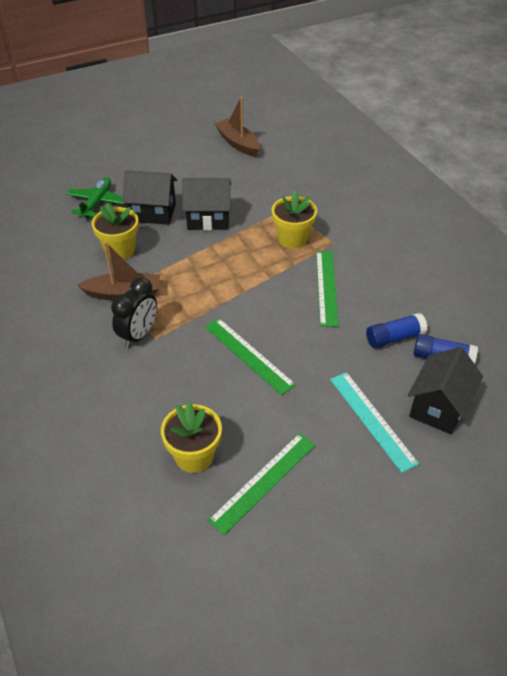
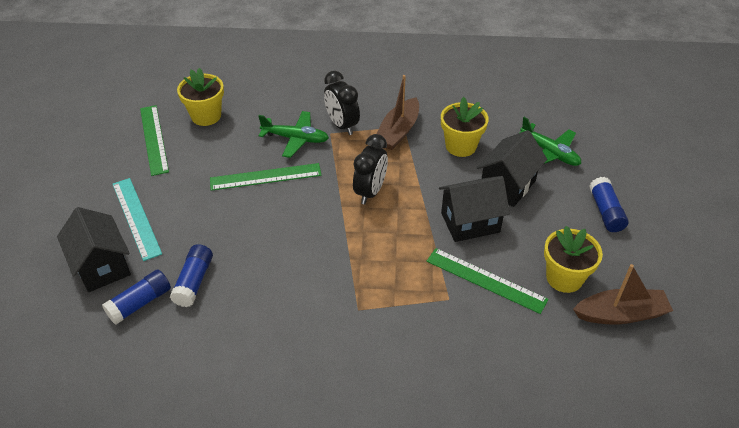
camera: 120 degrees right, 0 degrees up
(149, 165) = (605, 212): none -> blue glue stick
(181, 360) = (295, 139): none -> green plane
(208, 219) = (470, 222): black house -> black house turned 45 degrees clockwise
(215, 281) = (370, 192): none -> black clock
(292, 238) = (390, 276): yellow flower pot -> yellow flower pot (564, 278)
(326, 287) = (298, 267): green ruler -> green ruler (485, 280)
(372, 420) = (136, 217): turquoise ruler -> turquoise ruler turned 60 degrees clockwise

